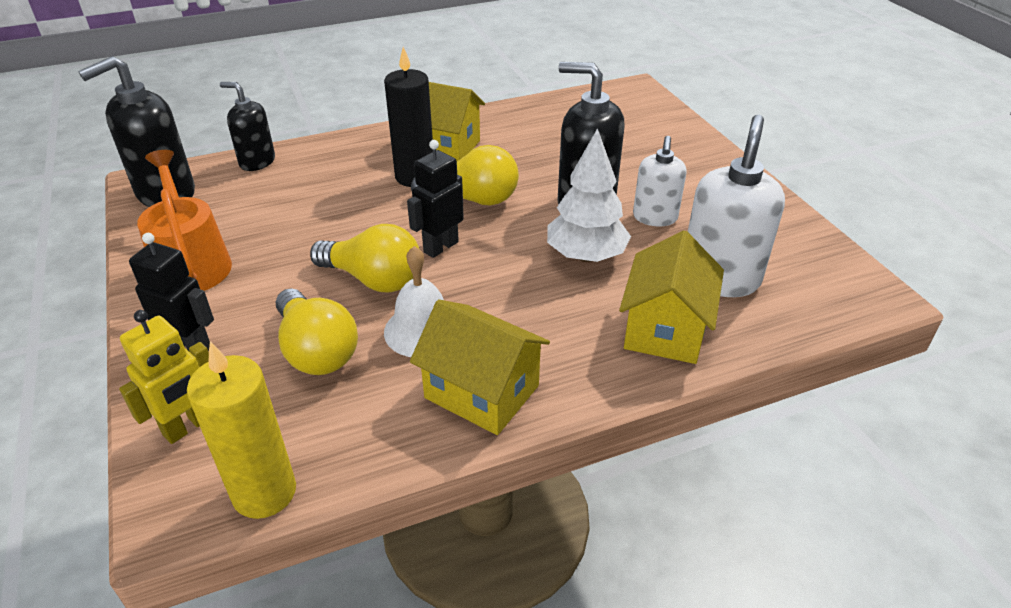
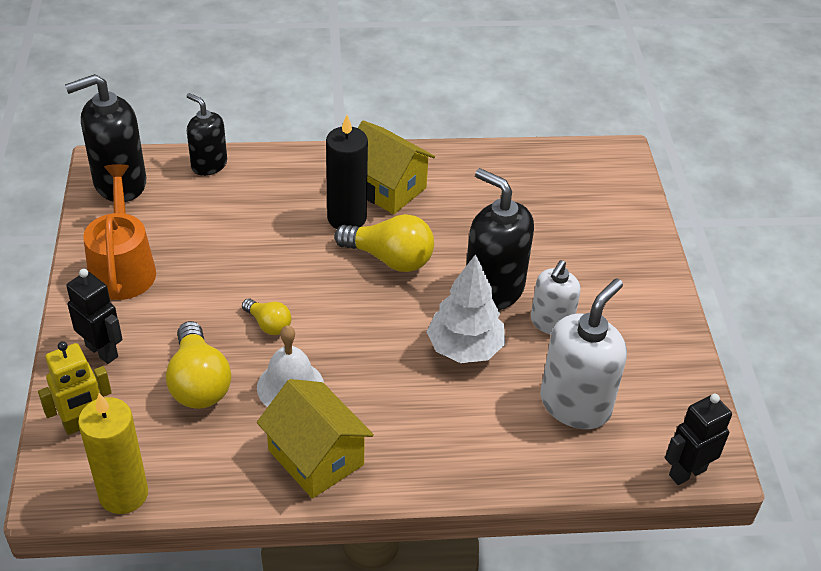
camera: 15 degrees right, 5 degrees up
(373, 279) = (268, 324): yellow light bulb -> yellow light bulb, size x0.55
(440, 247) = (339, 305): black robot -> black robot (687, 472)
(665, 329) = (497, 442): yellow house -> none

